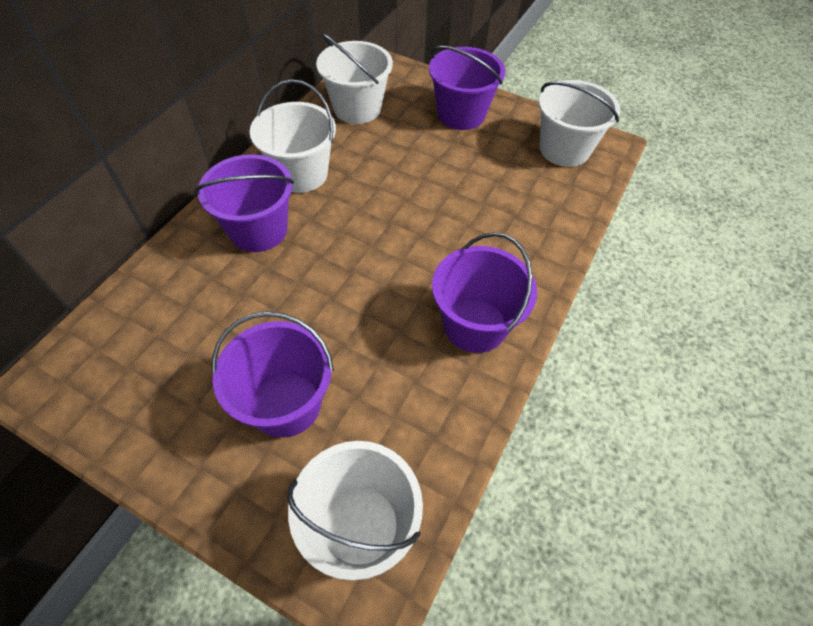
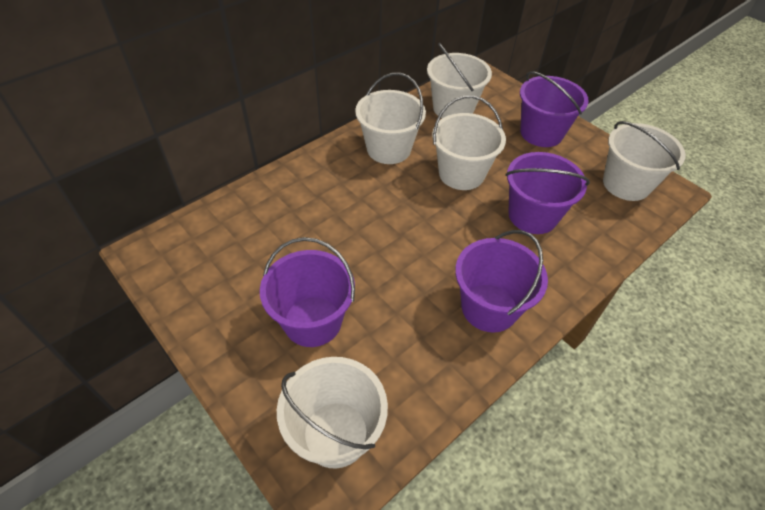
camera: 20 degrees right, 5 degrees down
(258, 230) = (340, 183): purple bucket -> purple bucket (532, 215)
(393, 182) = (461, 174): none -> white bucket

